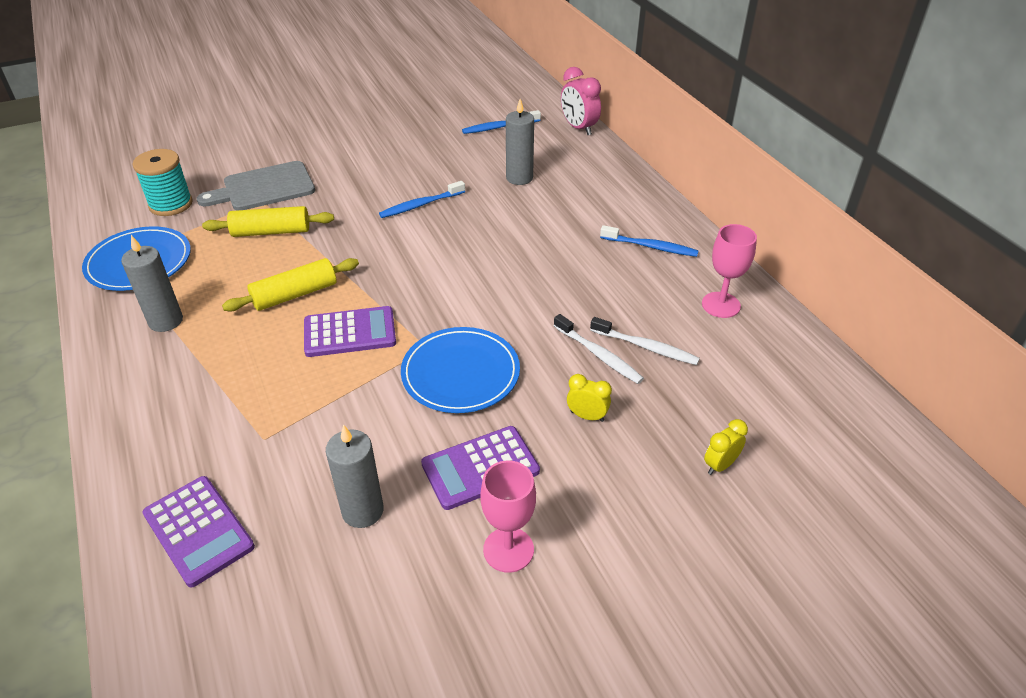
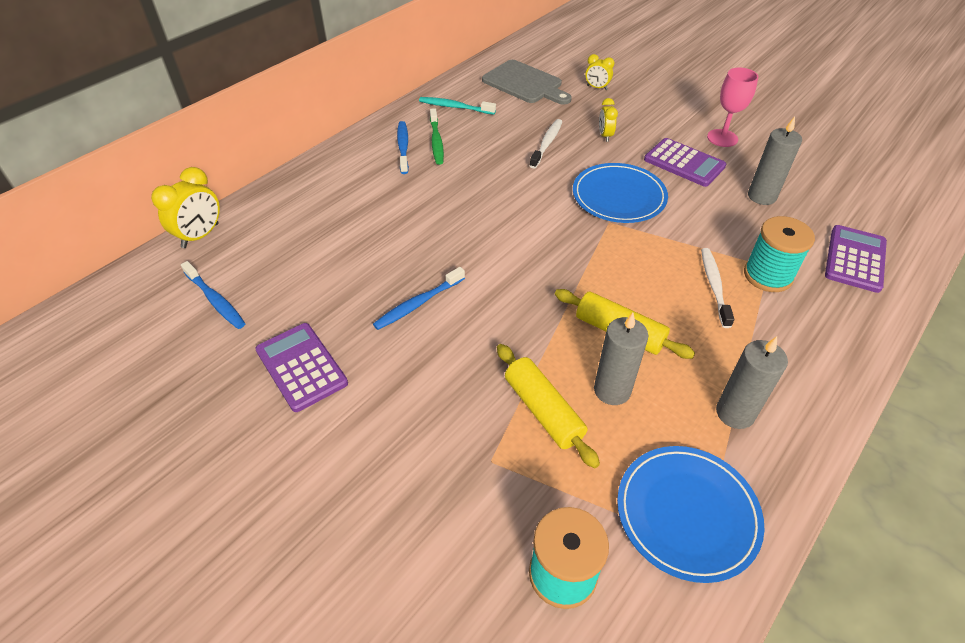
camera: 115 degrees left, 5 degrees up
(254, 430) = (767, 275): none -> turquoise spool
(264, 188) = (462, 477): grey cutting board -> grey cutting board (525, 83)
(350, 332) = (631, 271): purple calculator -> purple calculator (301, 367)
(420, 205) = (418, 304): blue toothbrush -> blue toothbrush turned 105 degrees clockwise
(519, 178) = (328, 249): grey candle -> grey candle (612, 390)
(579, 128) = (200, 236): pink clock -> yellow clock
(646, 347) = (523, 127): white toothbrush -> white toothbrush (714, 286)
(650, 271) = (436, 141): none -> green toothbrush
(721, 305) = (455, 107): pink goblet -> turquoise toothbrush

